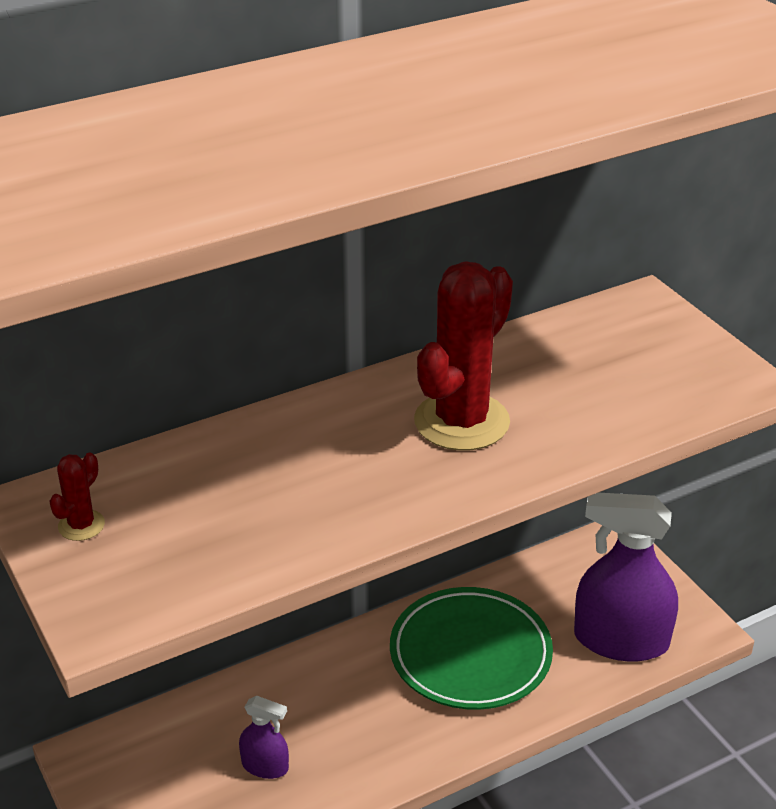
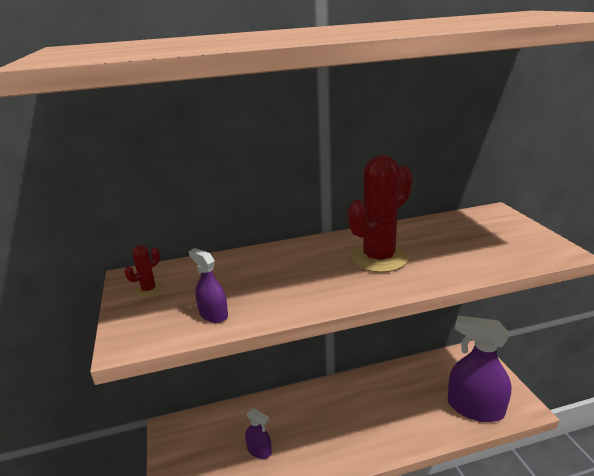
camera: 15 degrees right, 10 degrees down
(219, 560) = (213, 314): none -> purple spray bottle
(470, 654) = (386, 404): green plate -> none

